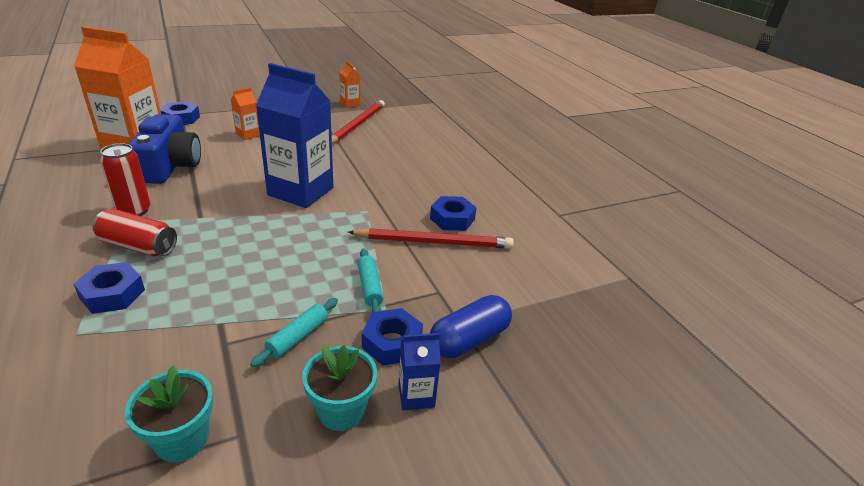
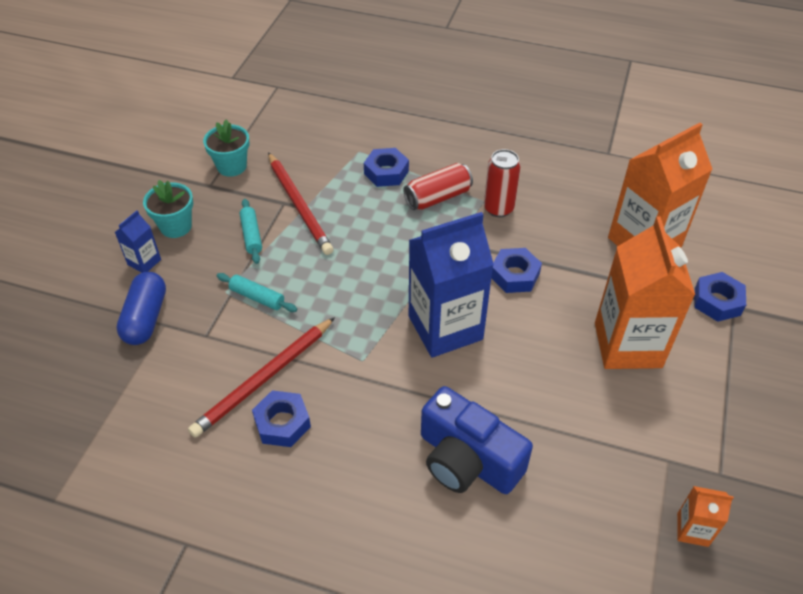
camera: 135 degrees right, 15 degrees up
(170, 166) = (577, 253): blue camera -> blue camera (467, 460)
(248, 134) = (627, 345): orange carton -> orange carton, size x2.24
(357, 125) = (595, 486): red pencil -> red pencil (299, 205)
(392, 343) = (193, 276): blue nut -> blue nut (514, 275)

